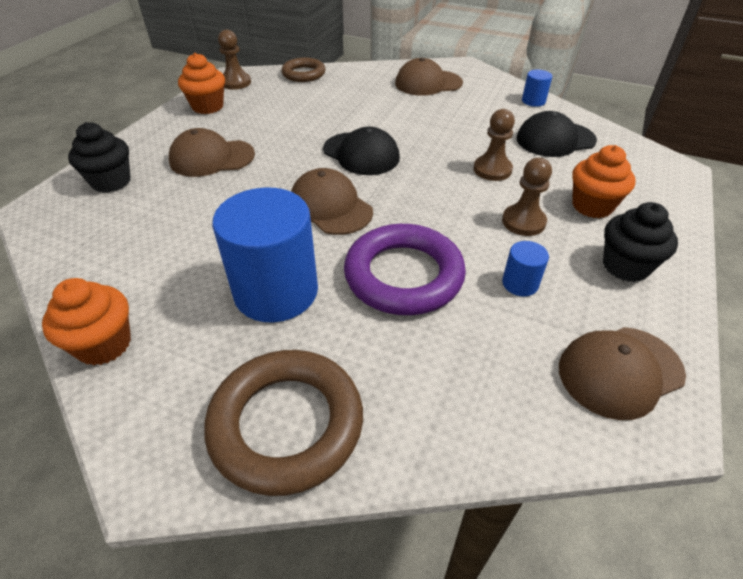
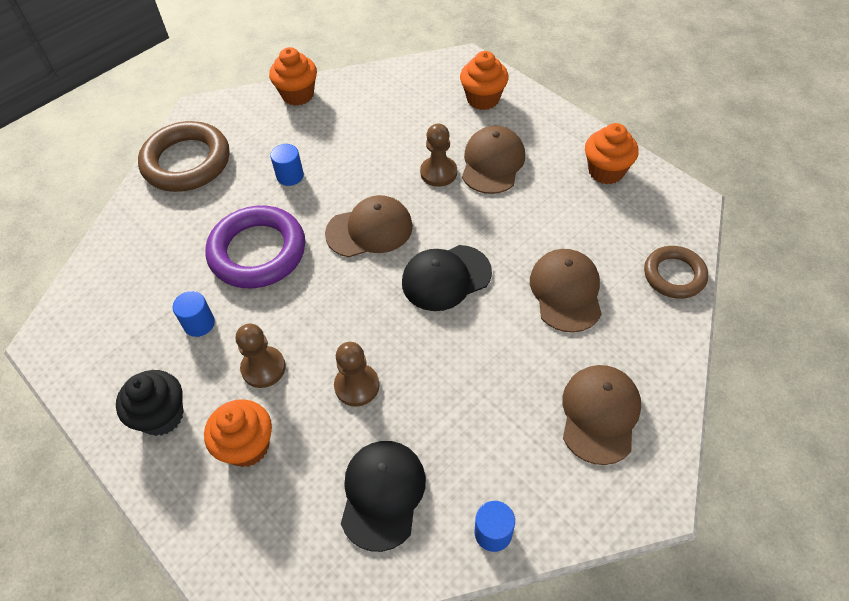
camera: 115 degrees right, 10 degrees up
(111, 182) = (483, 99): black cupcake -> orange cupcake
(236, 82) = (665, 203): brown pawn -> brown pawn (438, 173)
(276, 292) = (290, 176): blue cylinder -> blue cylinder, size x0.44
(620, 371) = (90, 340): brown cap -> brown cap (566, 292)

